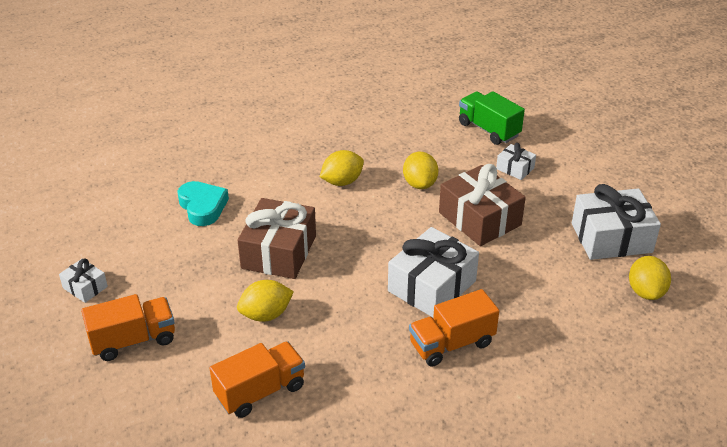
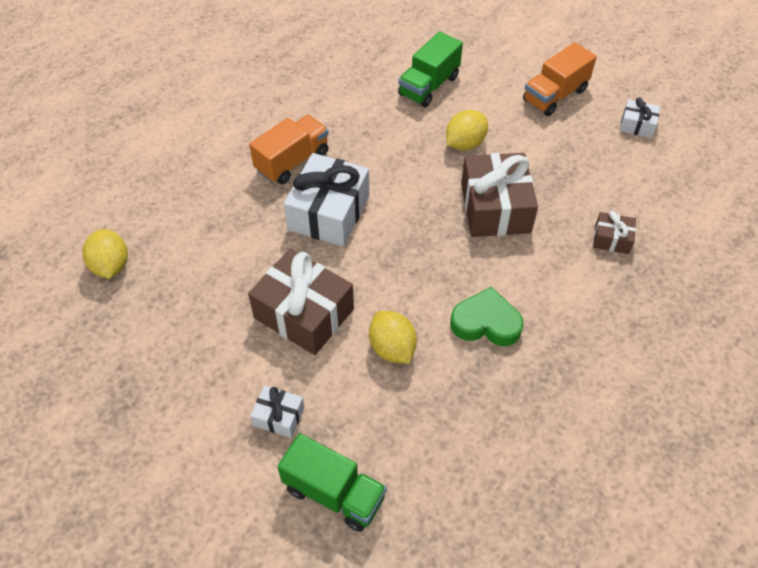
camera: 160 degrees right, 15 degrees up
(202, 207) = (612, 239): turquoise heart -> brown gift
(260, 391) = (429, 86): orange truck -> green truck
(342, 182) = (486, 323): yellow lemon -> green heart
(611, 238) = (146, 330): white gift -> none

